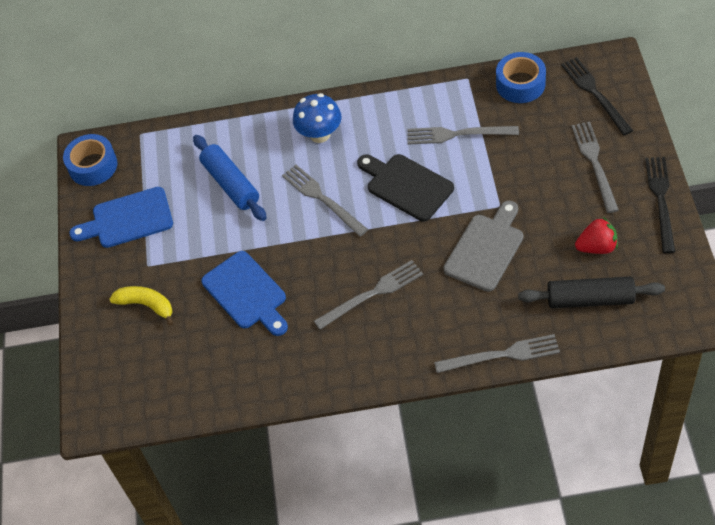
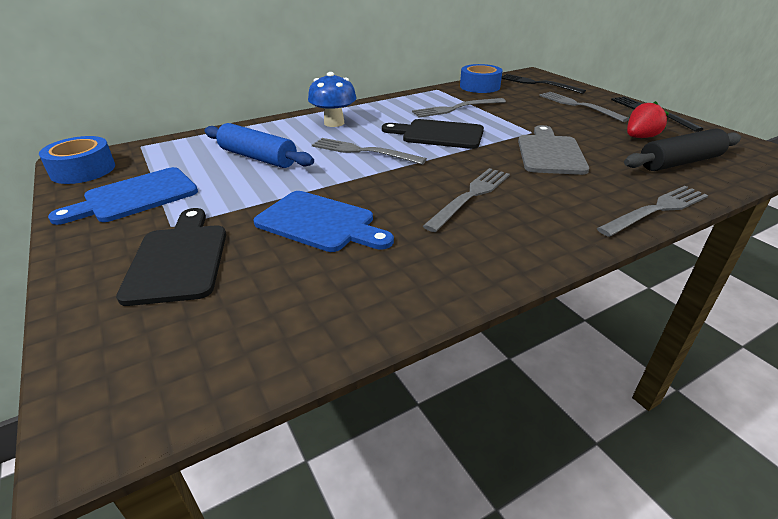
camera: 30 degrees left, 20 degrees down
(146, 305) = (179, 259): yellow banana -> black cutting board

